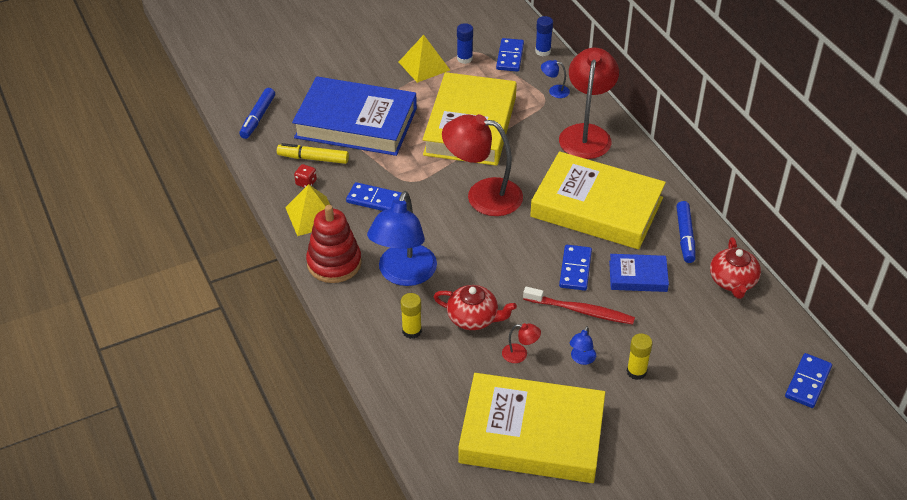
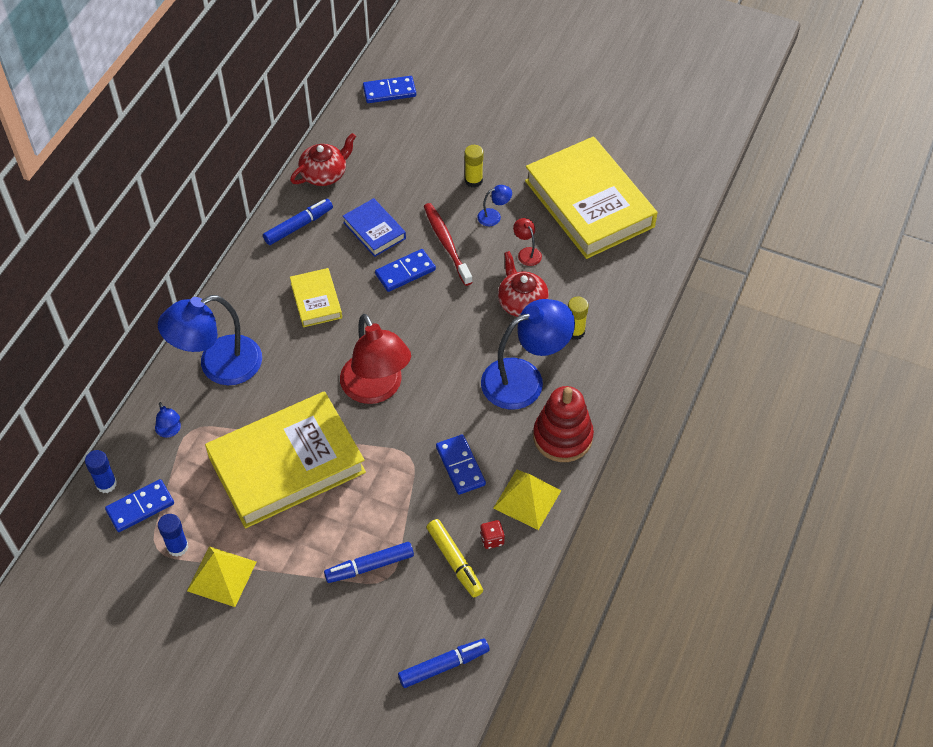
camera: 130 degrees left, 10 degrees up
(356, 123) = (370, 566): blue book -> blue marker
(586, 134) = (218, 366): red lamp -> blue lamp
(597, 207) = (316, 300): yellow book -> yellow book, size x0.47

